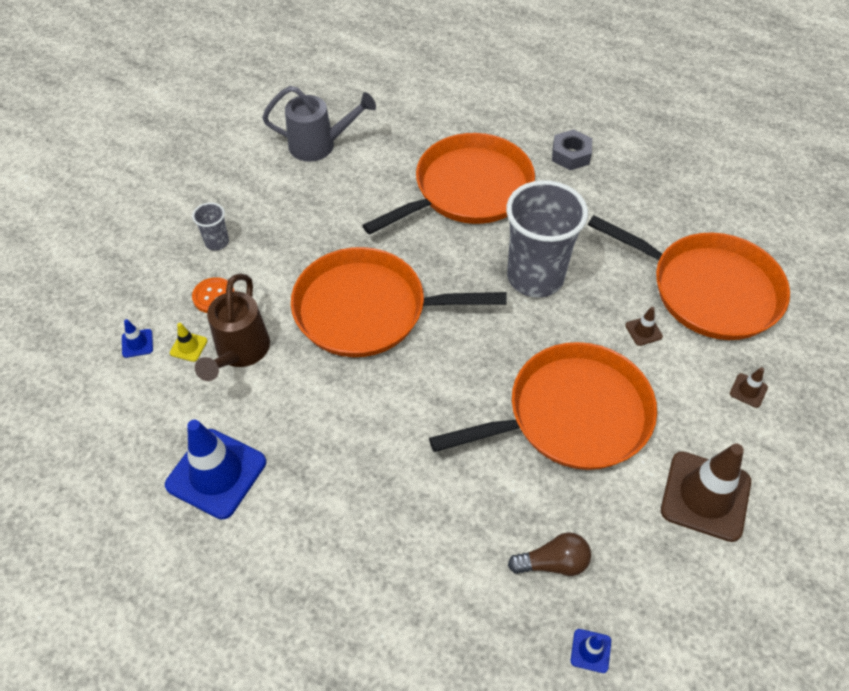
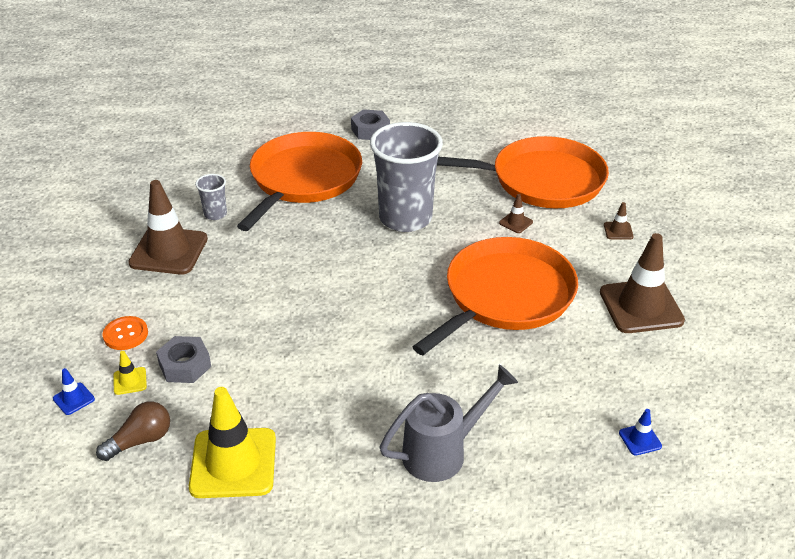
camera: 30 degrees left, 15 degrees down
(216, 473) = (233, 463): blue traffic cone -> yellow traffic cone
(217, 242) = (96, 293): grey cup -> grey cup (215, 214)
(240, 352) = (185, 365): brown watering can -> grey nut
(300, 222) = (169, 251): none -> brown traffic cone
(319, 145) = (143, 191): grey watering can -> grey watering can (442, 452)
(367, 309) = (281, 290): orange pan -> none
(553, 563) = (568, 397): brown light bulb -> brown light bulb (140, 440)

